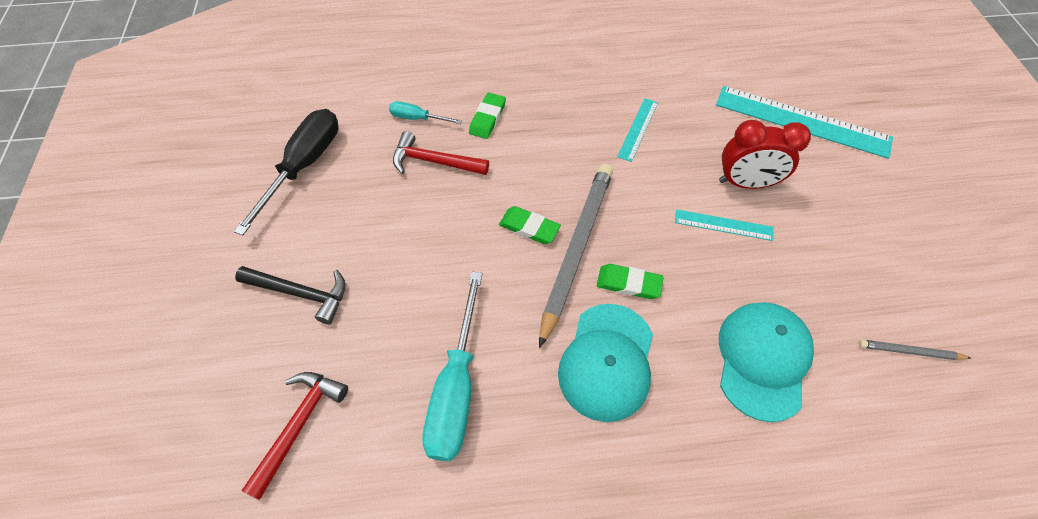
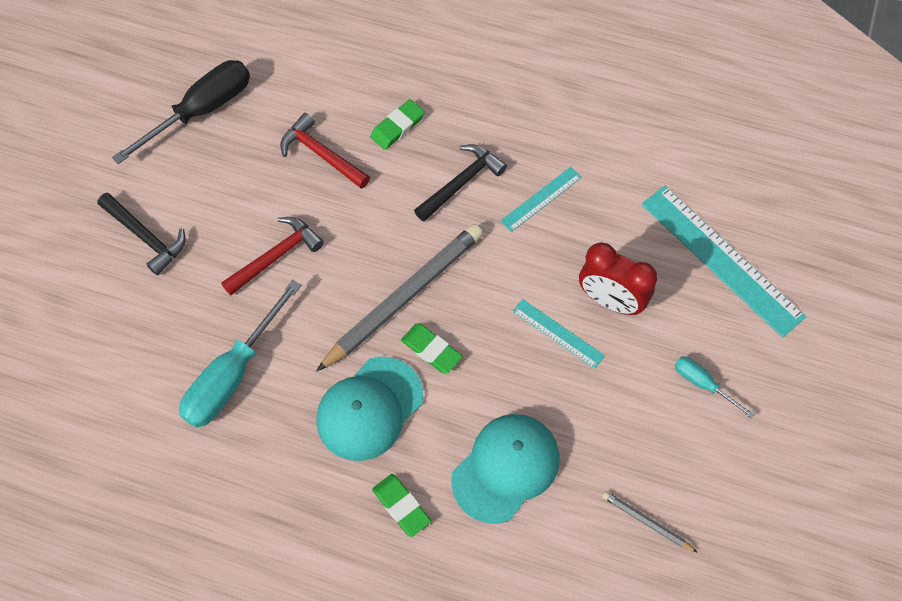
camera: 25 degrees right, 5 degrees up
(299, 425) = (98, 349): red hammer -> red hammer (276, 256)
(417, 118) = (329, 100): turquoise screwdriver -> turquoise screwdriver (703, 384)
(529, 227) = (373, 258): green eraser -> green eraser (401, 506)
(567, 140) = (461, 183): none -> black hammer

